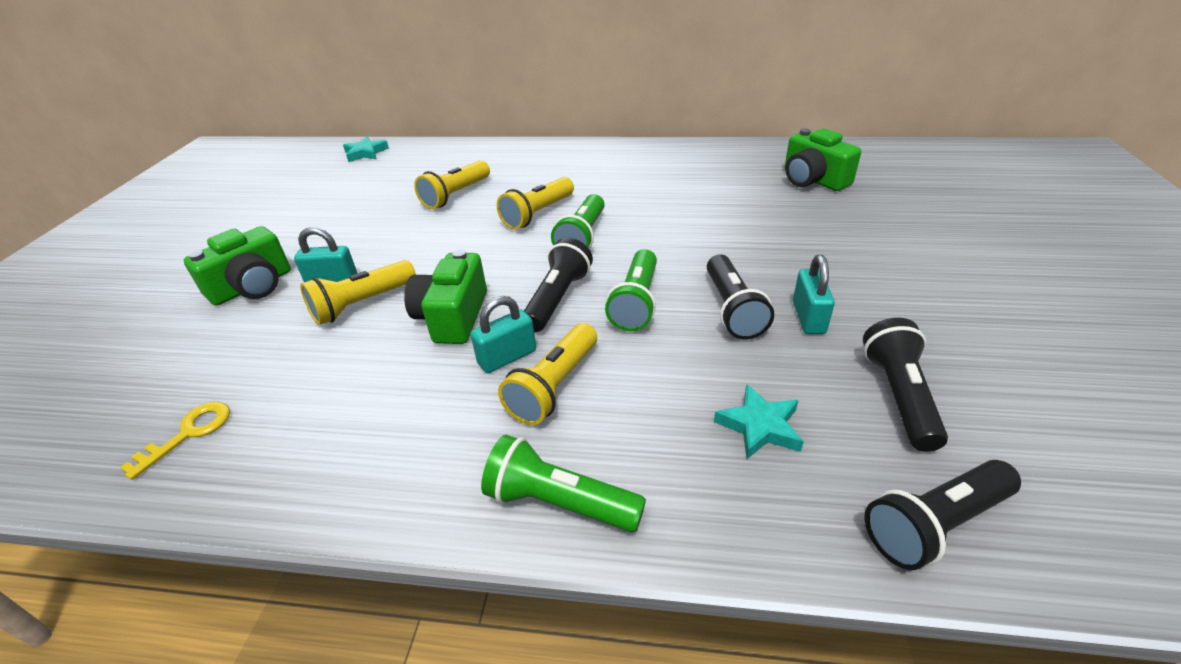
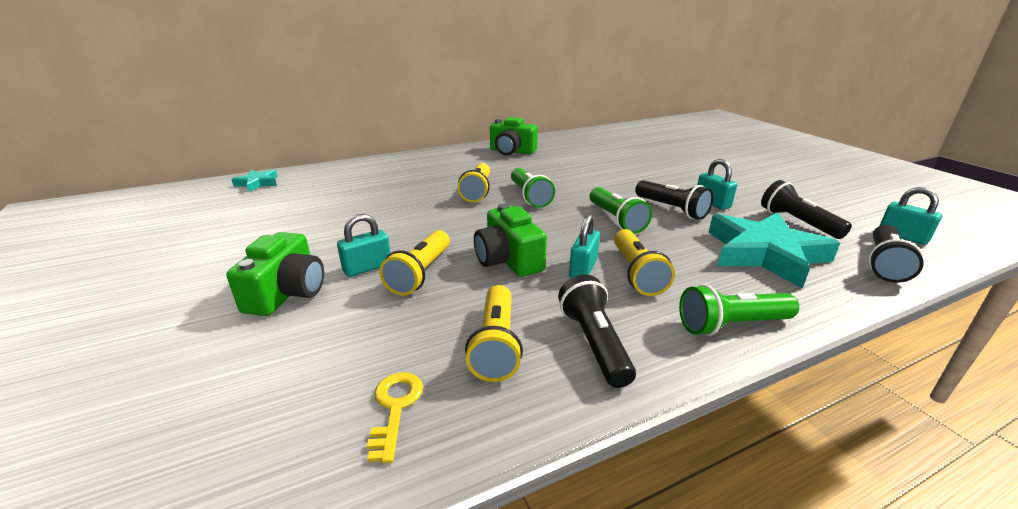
camera: 35 degrees left, 10 degrees down
(455, 195) = (392, 194): yellow flashlight -> yellow flashlight (496, 345)
(558, 298) = (565, 230): black flashlight -> black flashlight (594, 343)
(760, 426) = (765, 254): turquoise star -> turquoise star, size x2.08
(813, 180) = (619, 145): green camera -> green camera (512, 151)
(1066, 494) = (902, 236): none -> turquoise padlock

